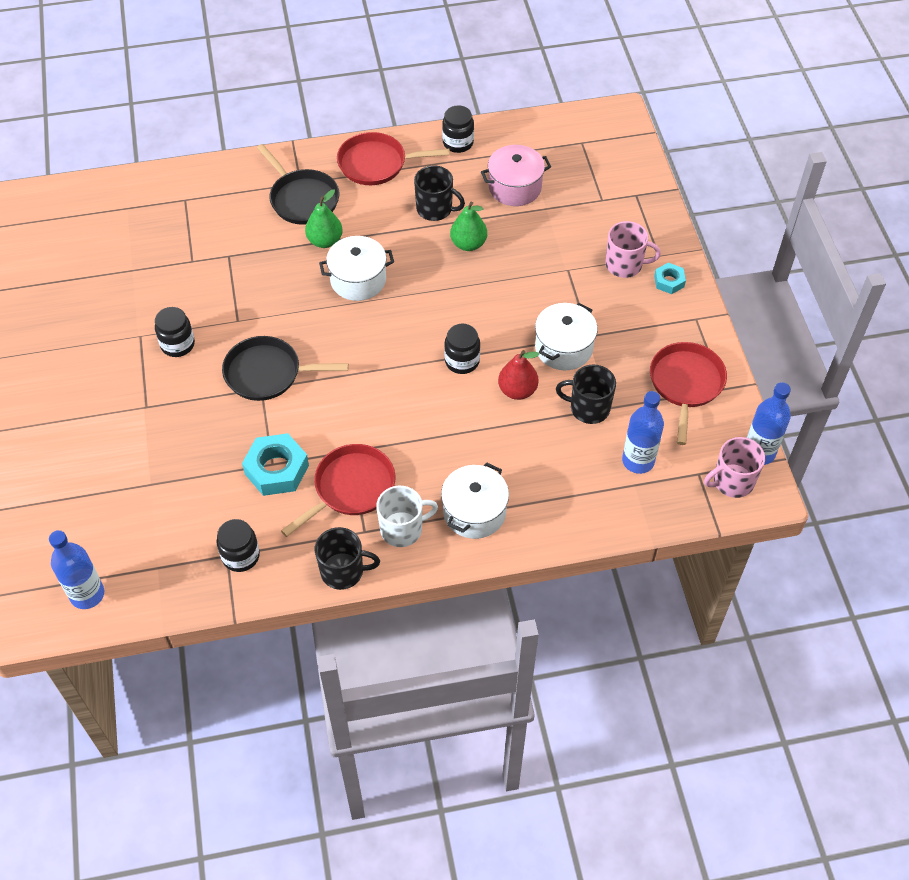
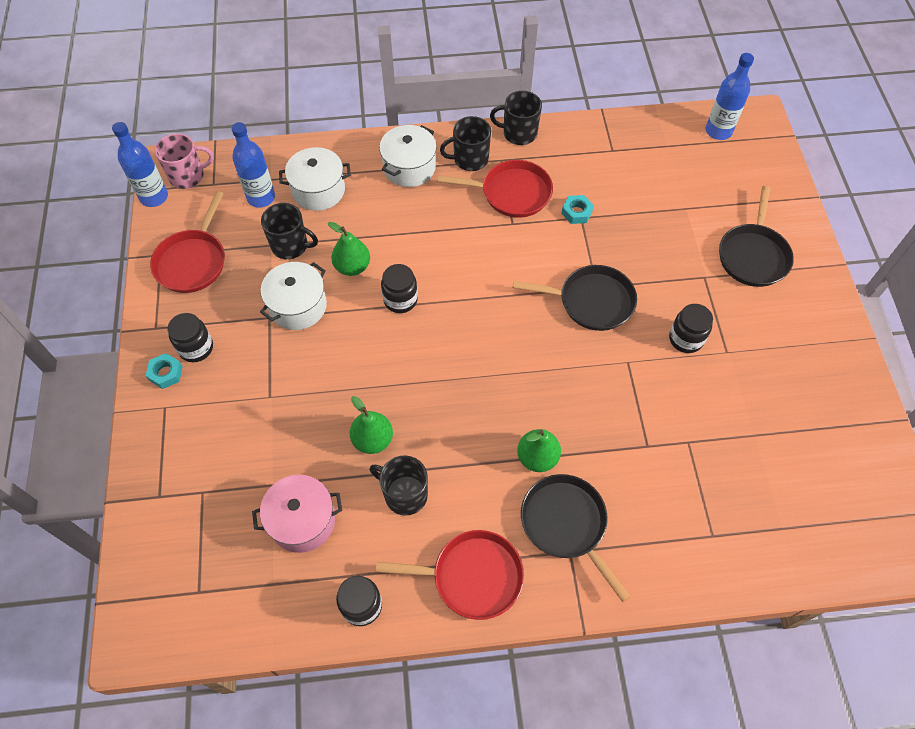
camera: 175 degrees left, 5 degrees up
(88, 434) = (753, 255): none -> black pan
(240, 556) = (601, 149): black jar -> black jar (196, 348)
(276, 469) = (576, 212): turquoise nut -> turquoise nut, size x0.55
(351, 488) = (511, 193): red pan -> red pan turned 135 degrees counterclockwise
(358, 280) = (500, 401): white pot -> white pot (318, 190)
(402, 529) = (470, 159): white mug -> black mug
(517, 390) = (352, 267): red pear -> green pear
(625, 265) = (205, 398): pink mug -> none

